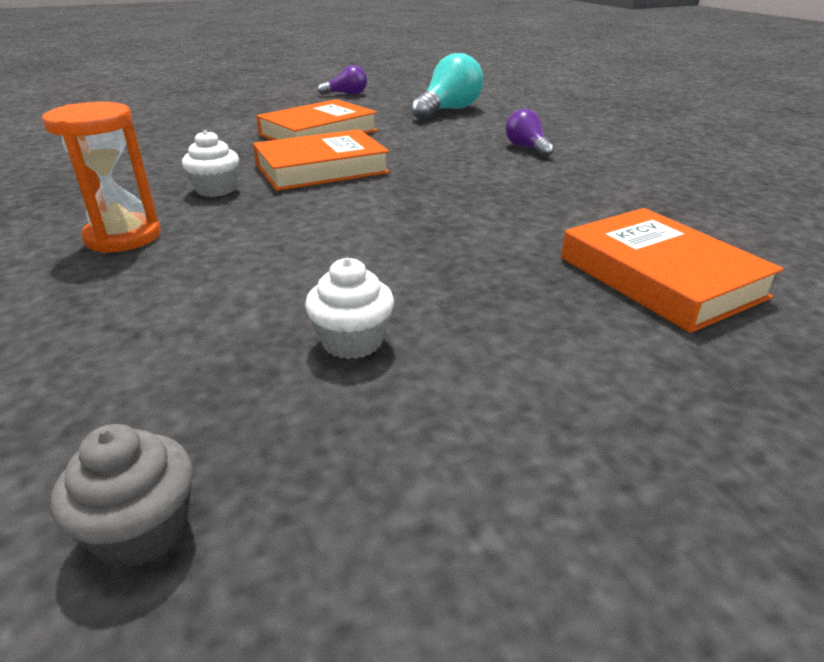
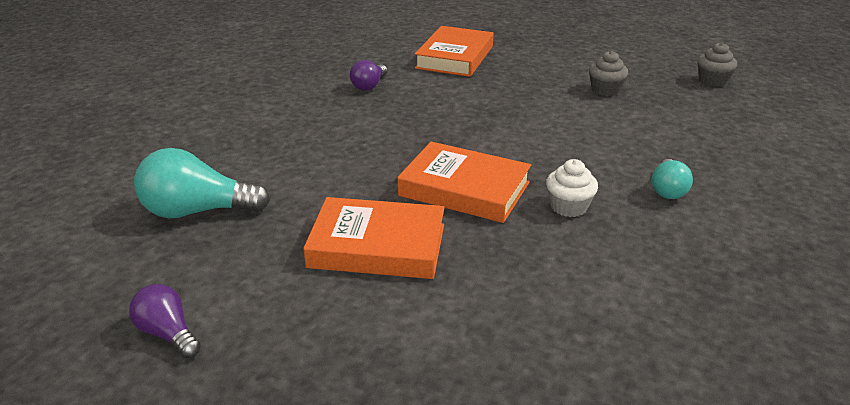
camera: 130 degrees left, 0 degrees up
(123, 237) = (667, 190): orange hourglass -> turquoise light bulb
(352, 341) = (605, 90): white cupcake -> grey cupcake
(527, 148) = (296, 132): purple light bulb -> purple light bulb (369, 85)

